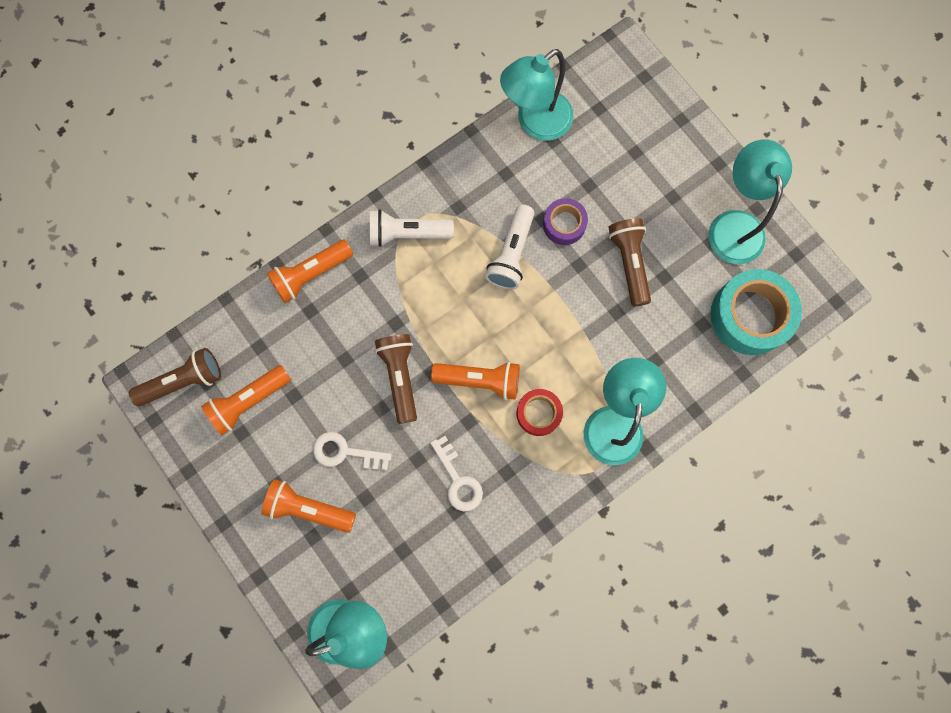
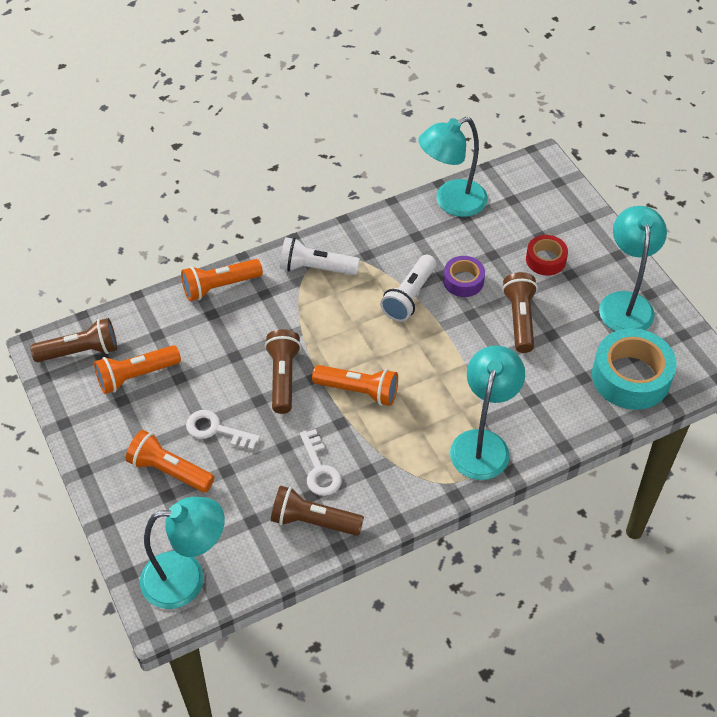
camera: 10 degrees right, 25 degrees down
(463, 540) = (313, 521): none -> brown flashlight
(538, 413) = (410, 426): red tape -> red tape (545, 260)

